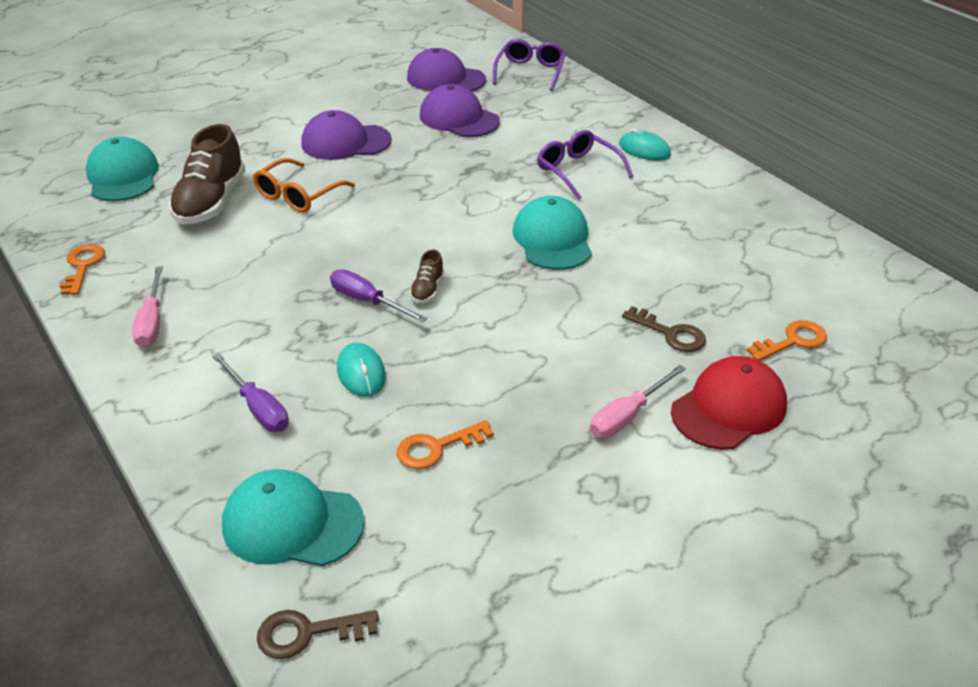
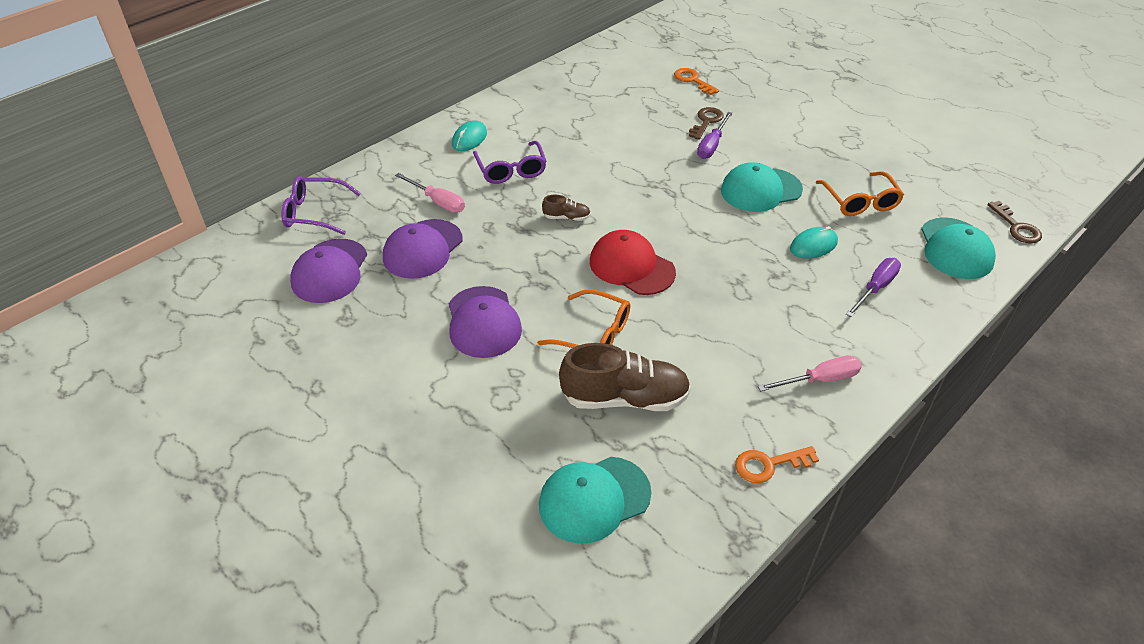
camera: 100 degrees left, 5 degrees up
(367, 301) = (734, 257): purple screwdriver -> purple screwdriver (712, 145)
(427, 290) = (706, 229): brown shoe -> brown shoe (566, 217)
(436, 447) = (860, 202): orange key -> orange glasses
(552, 239) = (617, 175): turquoise cap -> turquoise cap (760, 190)
(577, 171) = (511, 170): purple glasses -> purple glasses turned 60 degrees counterclockwise
(627, 416) = (790, 134): pink screwdriver -> pink screwdriver (438, 202)
(729, 408) = (763, 101): red cap -> red cap (631, 267)

